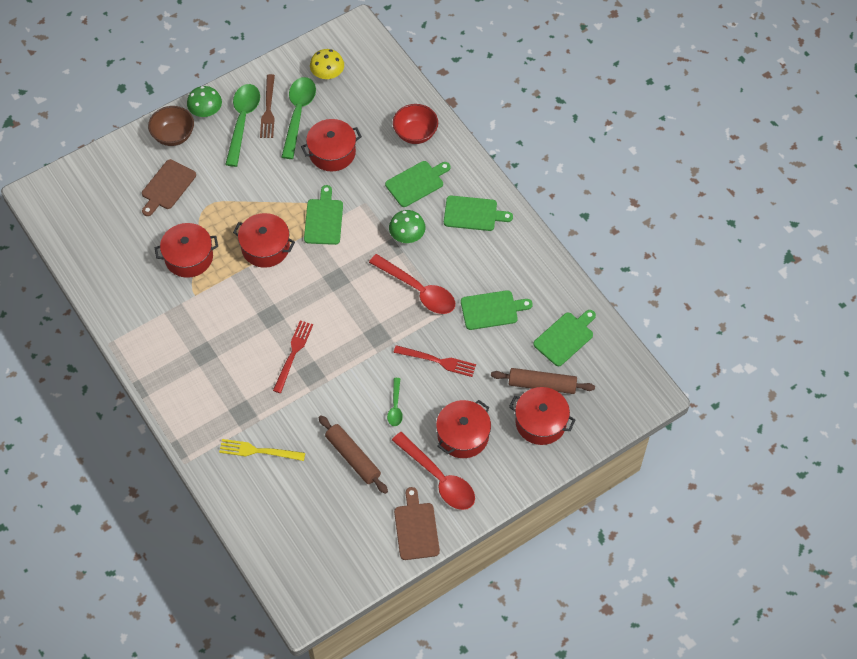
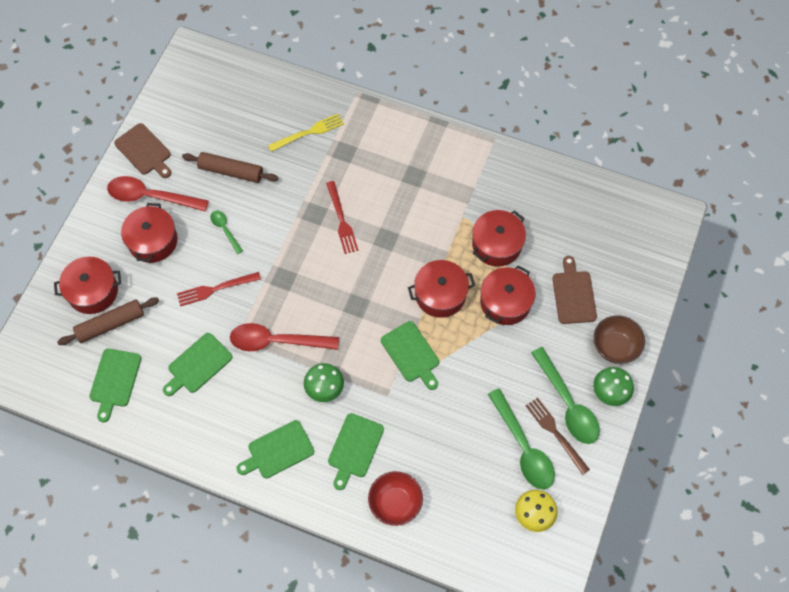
camera: 145 degrees right, 5 degrees up
(332, 153) = (458, 427): red pot -> red pot (505, 302)

